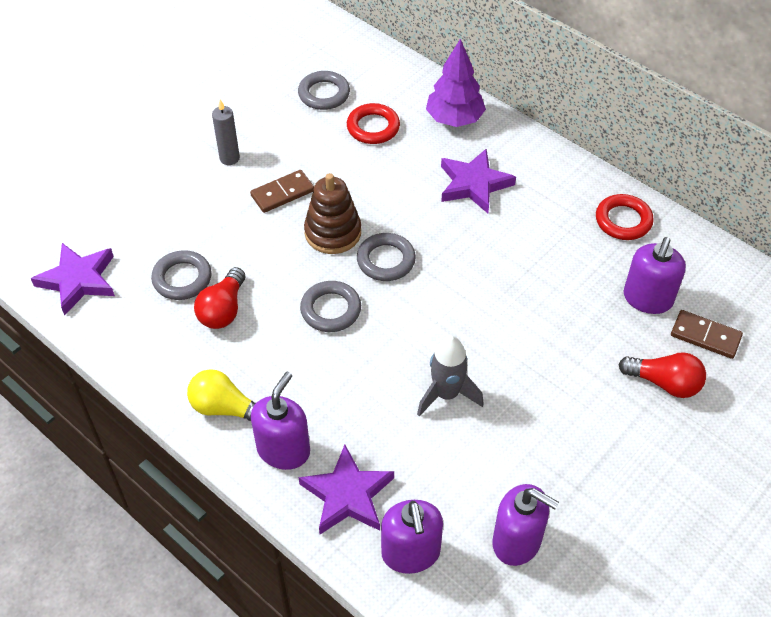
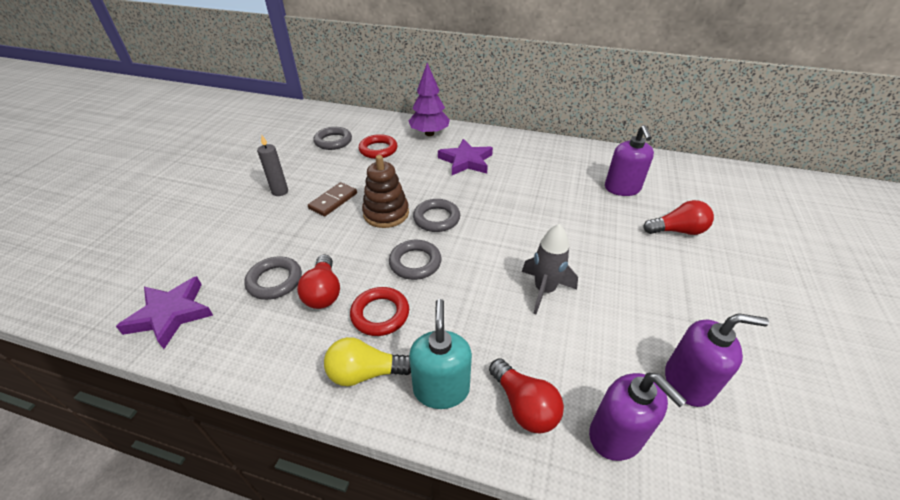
camera: 25 degrees left, 10 degrees down
(283, 450) = (441, 389): purple soap dispenser -> turquoise soap dispenser
(347, 495) = (524, 405): purple star -> red light bulb
(623, 220) = (571, 155): red ring -> red ring (380, 314)
(705, 336) = (673, 197): brown domino -> none

